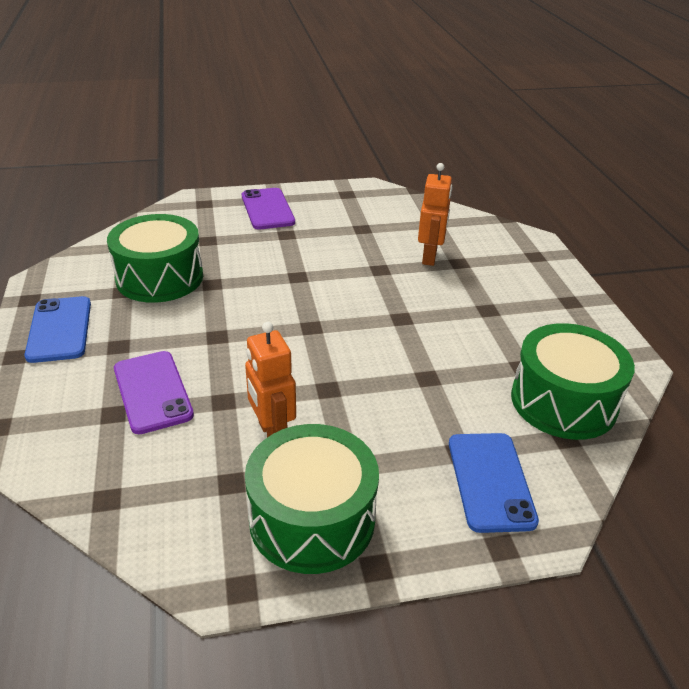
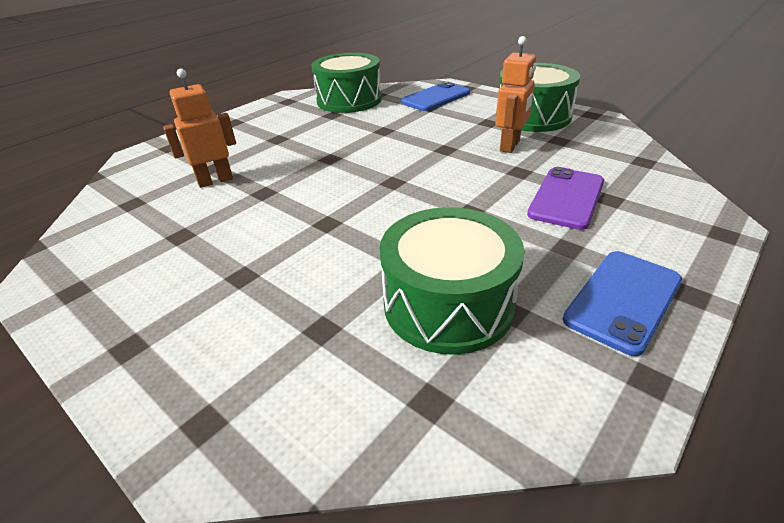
camera: 125 degrees left, 0 degrees up
(267, 209) = (177, 333): purple phone -> none

